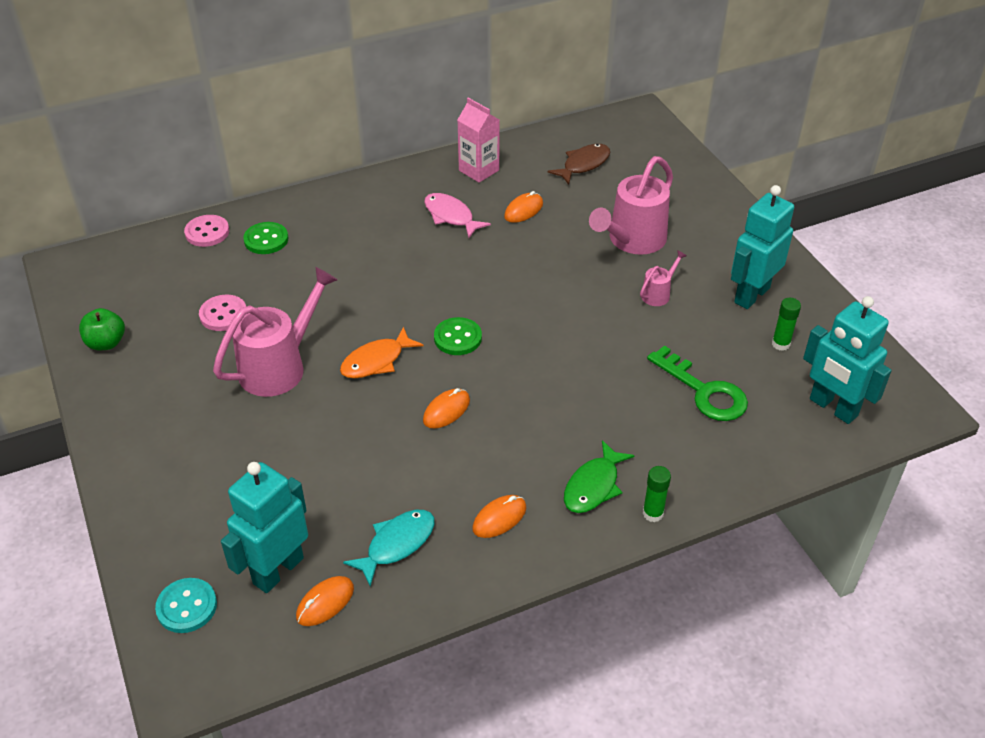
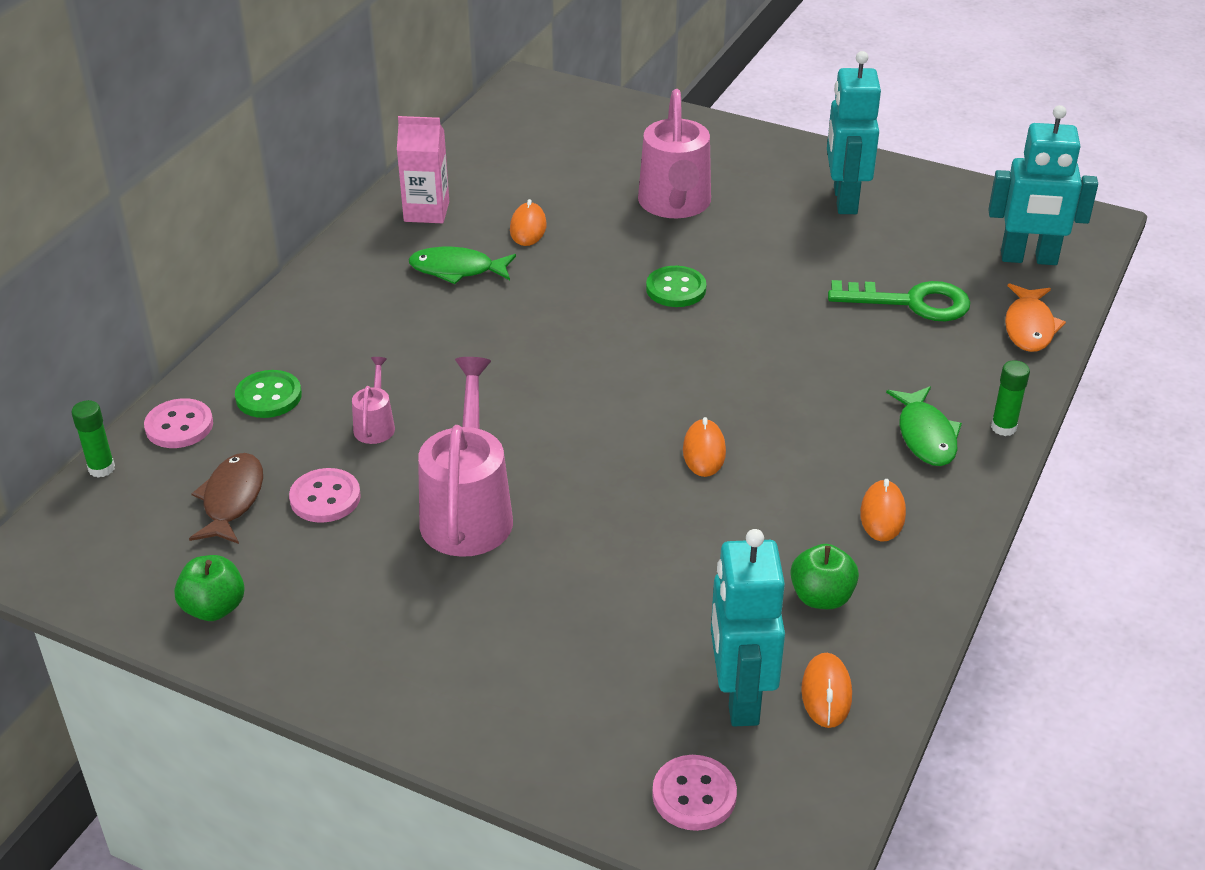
camera: 40 degrees left, 5 degrees down
(187, 607) = (694, 795): turquoise button -> pink button
(376, 361) = (568, 447): orange fish -> orange fish (1029, 327)
(396, 544) = (821, 597): turquoise fish -> green apple
(451, 216) = (457, 270): pink fish -> green fish
(457, 338) = (623, 380): green button -> green button (676, 289)
(583, 164) = (532, 157): brown fish -> brown fish (232, 500)
(658, 293) = (762, 240): pink watering can -> pink watering can (375, 425)
(780, 344) = (922, 229): green glue stick -> green glue stick (101, 468)

